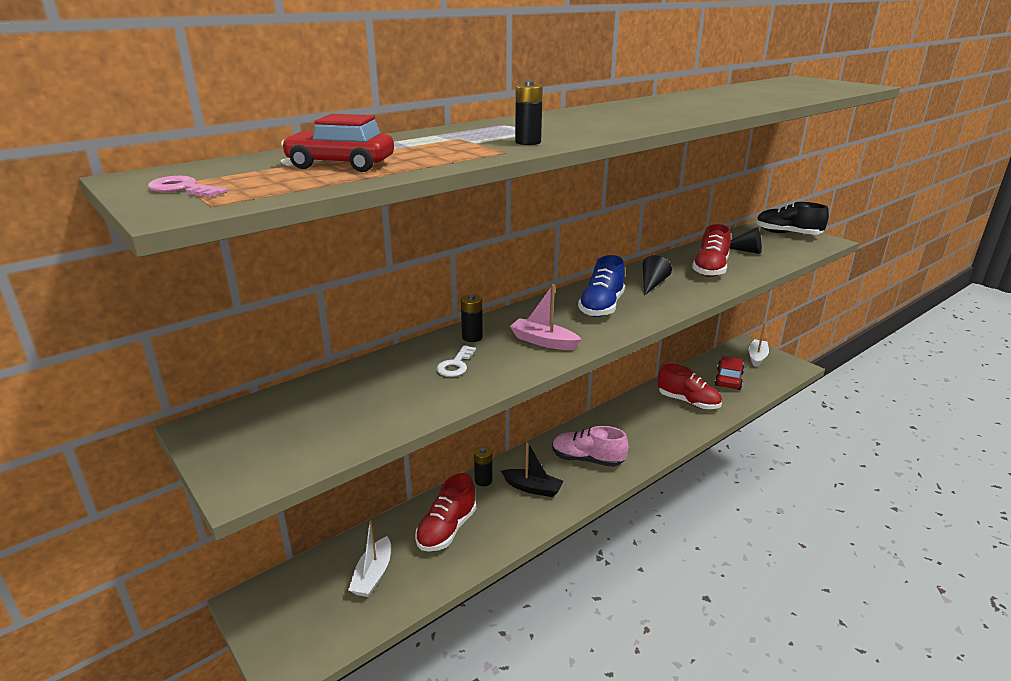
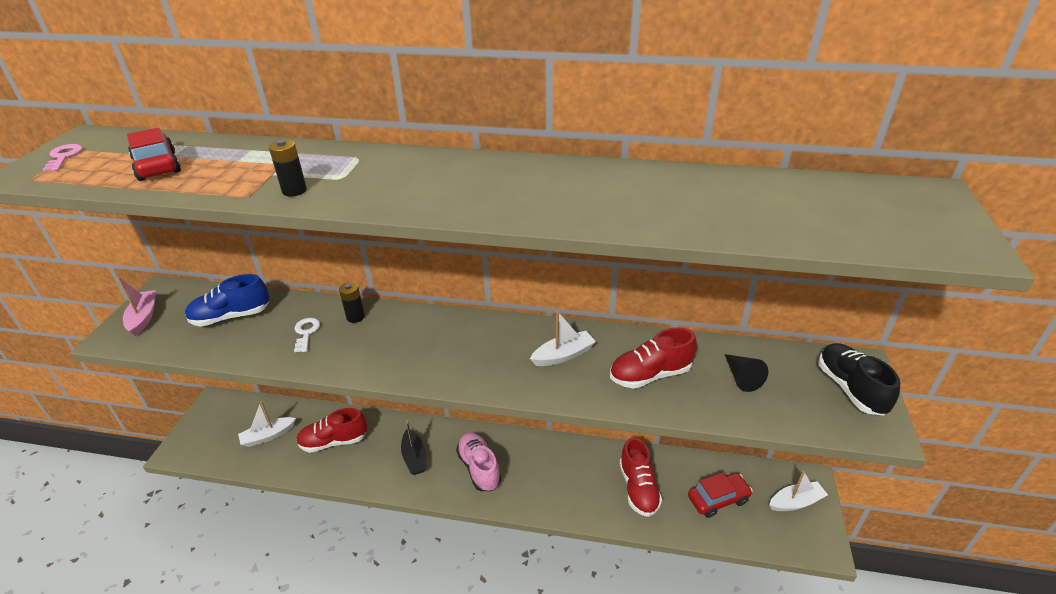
camera: 50 degrees right, 10 degrees up
(455, 365) = (306, 332): white key -> white key turned 105 degrees clockwise
(483, 480) = (399, 426): black battery -> none
(543, 342) = (380, 352): pink boat -> pink boat (143, 317)
(601, 307) = (478, 350): blue shoe -> blue shoe (231, 317)
(652, 284) = (563, 355): black cone -> white boat

